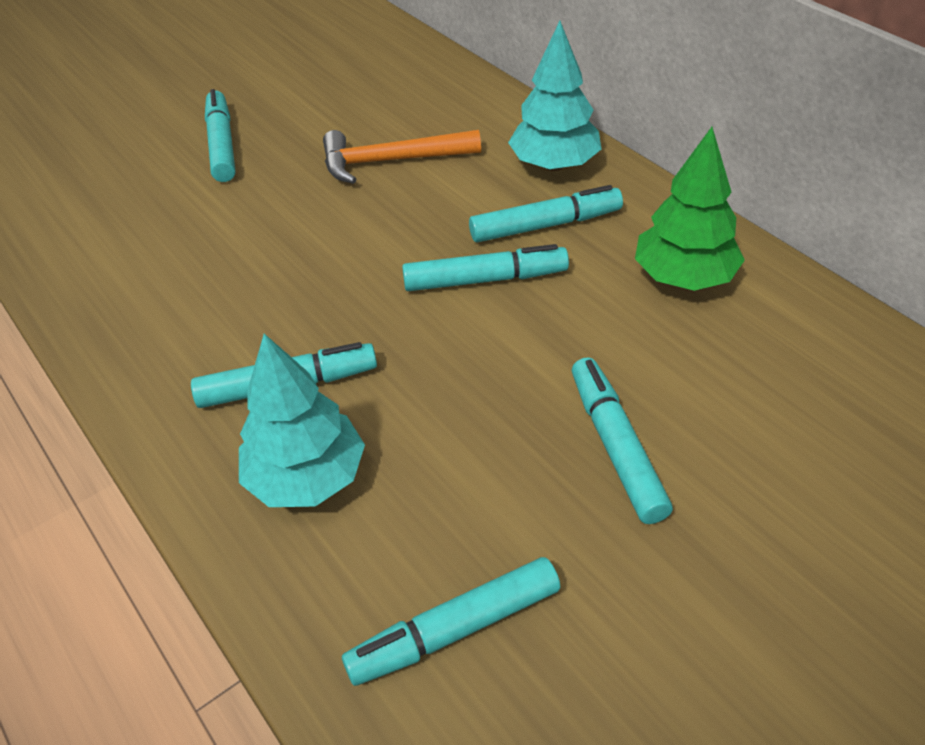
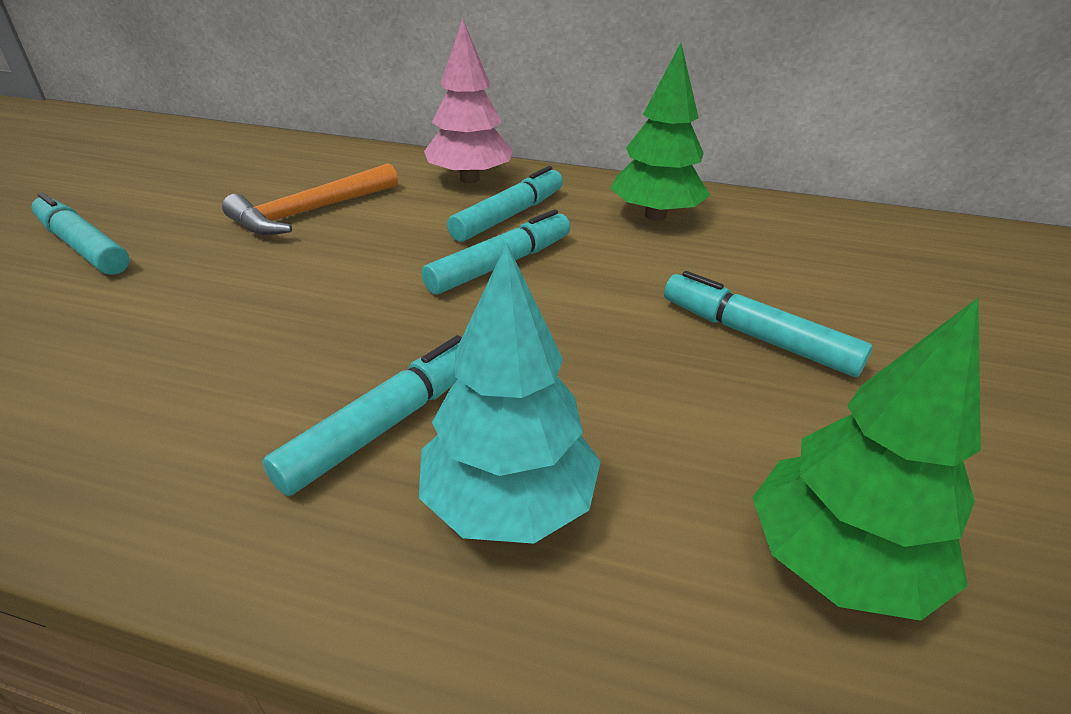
camera: 40 degrees left, 10 degrees down
(455, 629) = (837, 562): turquoise marker -> green tree
(554, 164) = (470, 179): turquoise tree -> pink tree

